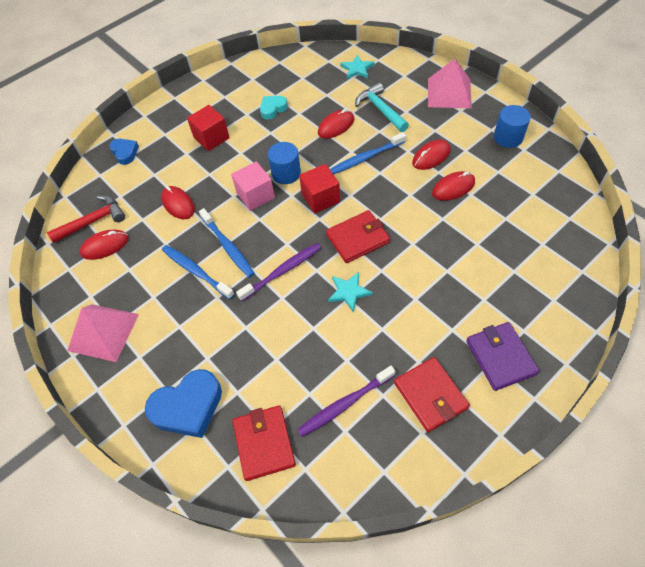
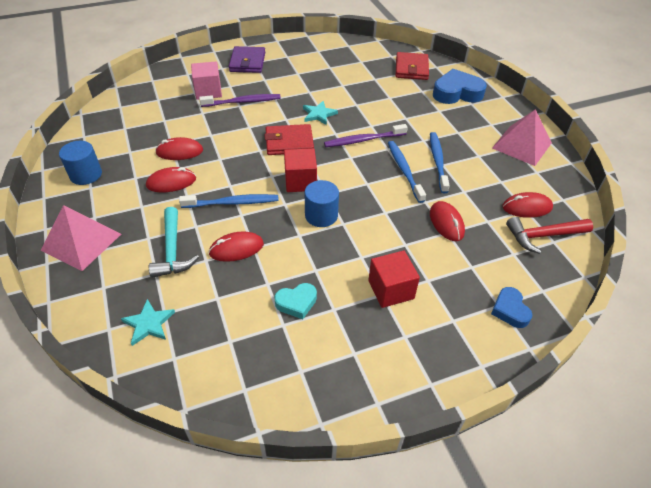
camera: 165 degrees left, 10 degrees down
(196, 271) = (438, 161): blue toothbrush -> blue toothbrush turned 150 degrees counterclockwise
(255, 195) = (362, 204): pink cube -> pink cube (208, 91)
(344, 404) = (355, 70): purple toothbrush -> purple toothbrush (243, 102)
(430, 395) = (302, 60): red wallet -> none

